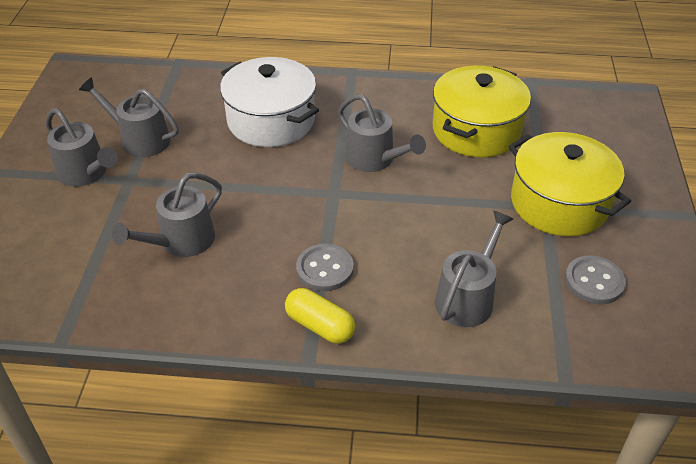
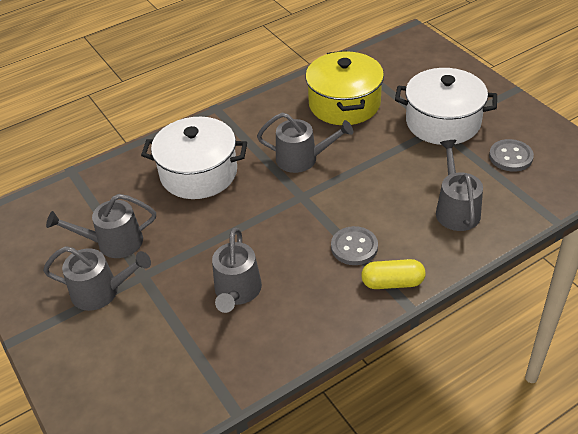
camera: 35 degrees left, 0 degrees up
(559, 203) = (443, 122): yellow pot -> white pot

